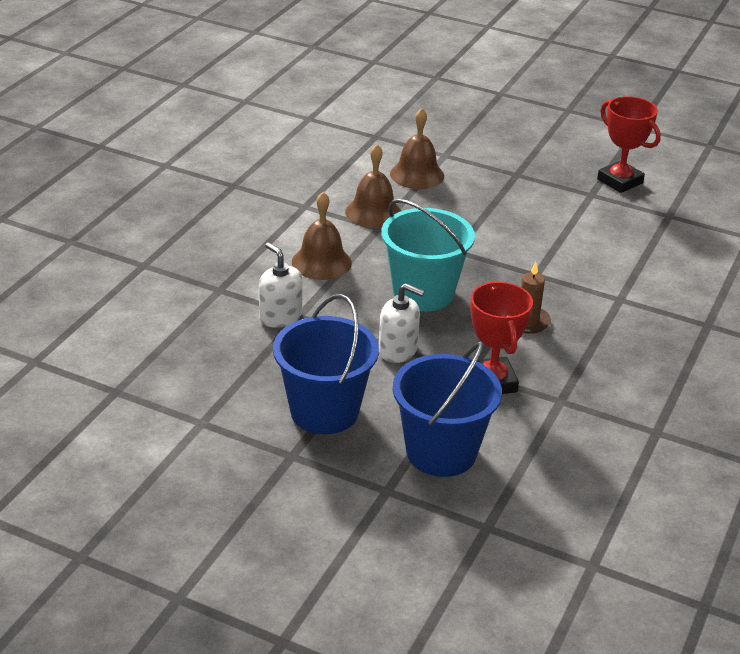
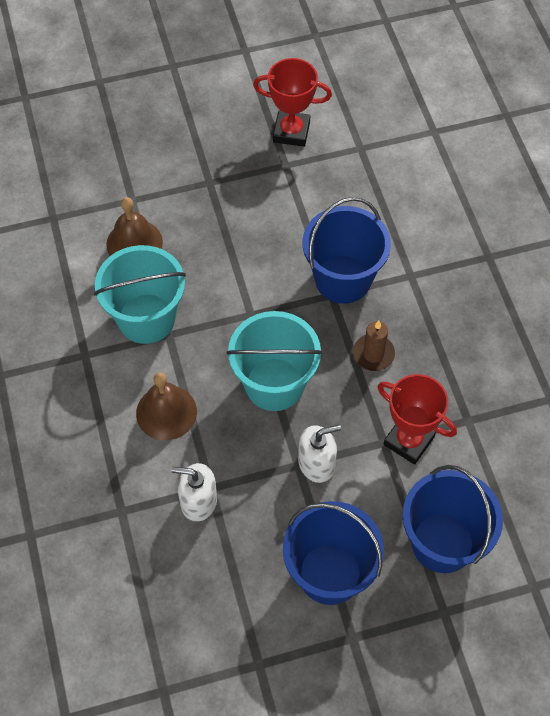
camera: 40 degrees left, 25 degrees up
(373, 212) = (146, 318): brown bell -> turquoise bucket
(557, 271) = (343, 279): none -> blue bucket

